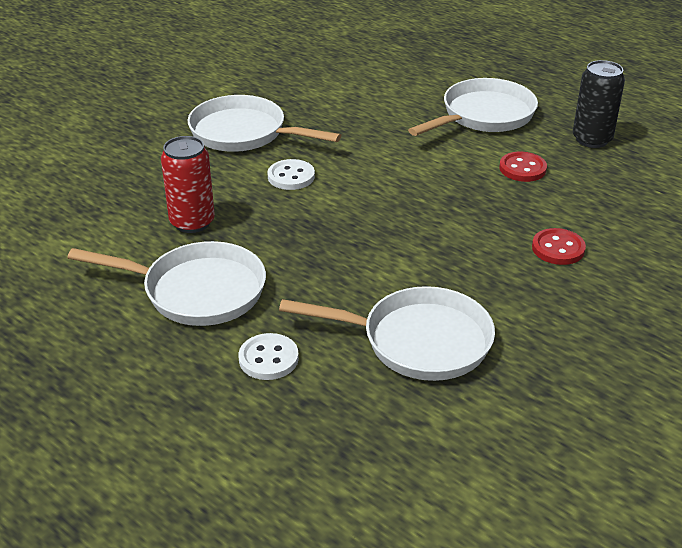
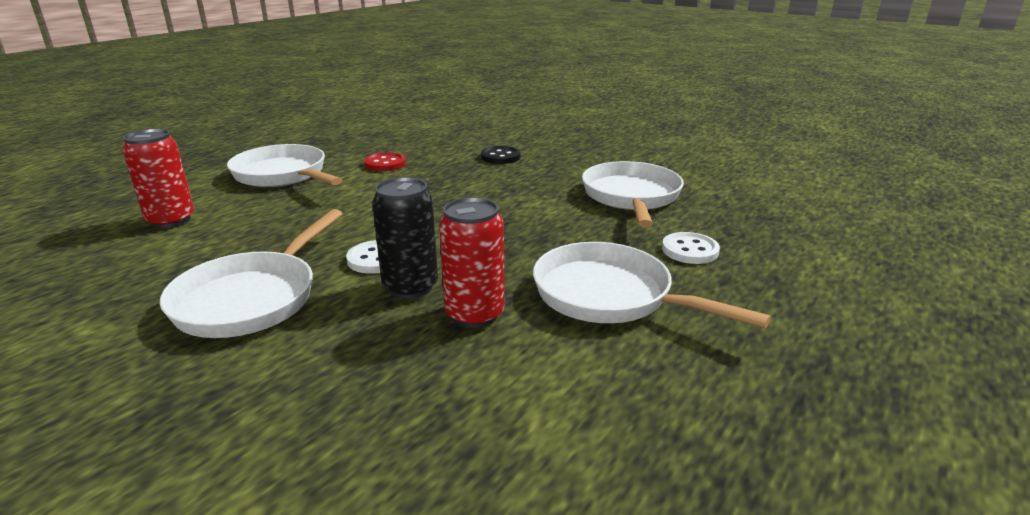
camera: 95 degrees left, 10 degrees down
(197, 291) = (610, 295): white pan -> white pan turned 60 degrees counterclockwise
(379, 83) = (171, 220): none -> red can
(558, 248) = (500, 157): red button -> black button
(592, 139) = (345, 143): black can -> black can (410, 287)

